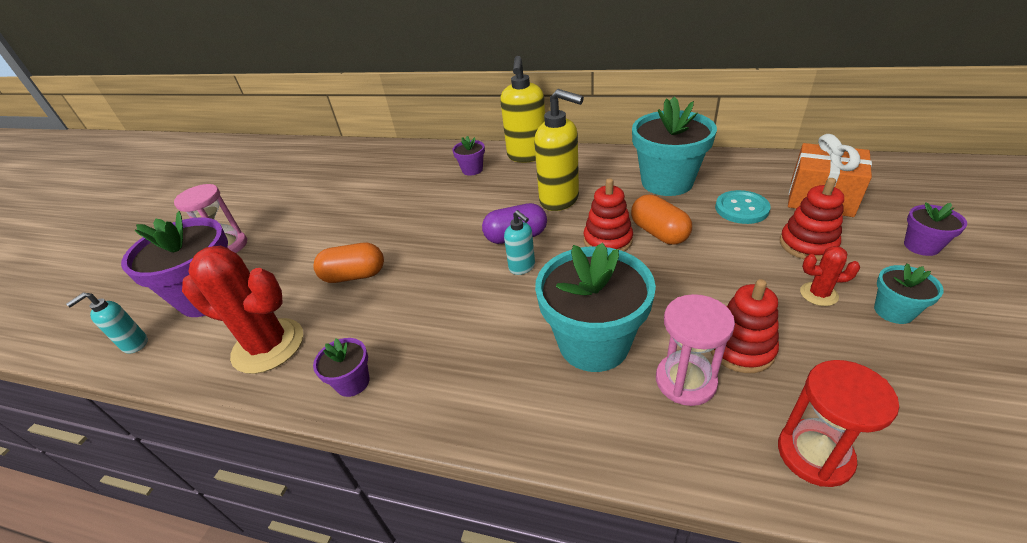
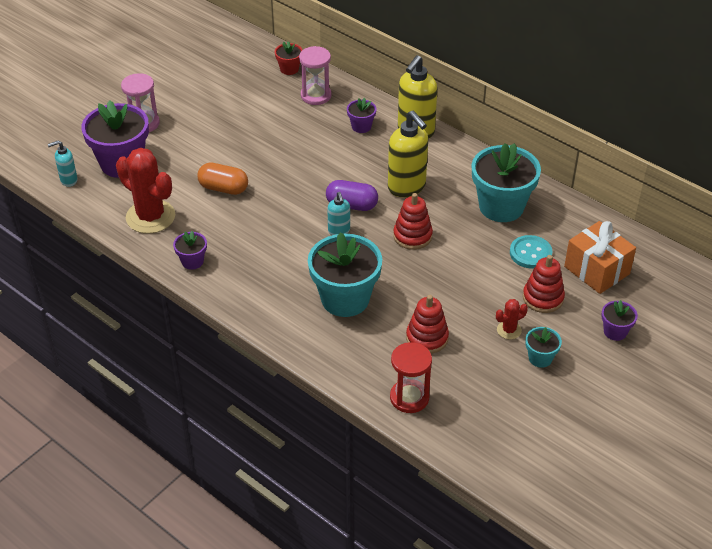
camera: 20 degrees right, 5 degrees up
(371, 153) = (289, 69): none -> red flower pot
(659, 233) = (453, 246): orange capsule -> none
(685, 381) = (378, 340): pink hourglass -> pink hourglass (316, 95)
(818, 294) = (509, 330): red cactus -> red cactus turned 60 degrees counterclockwise

